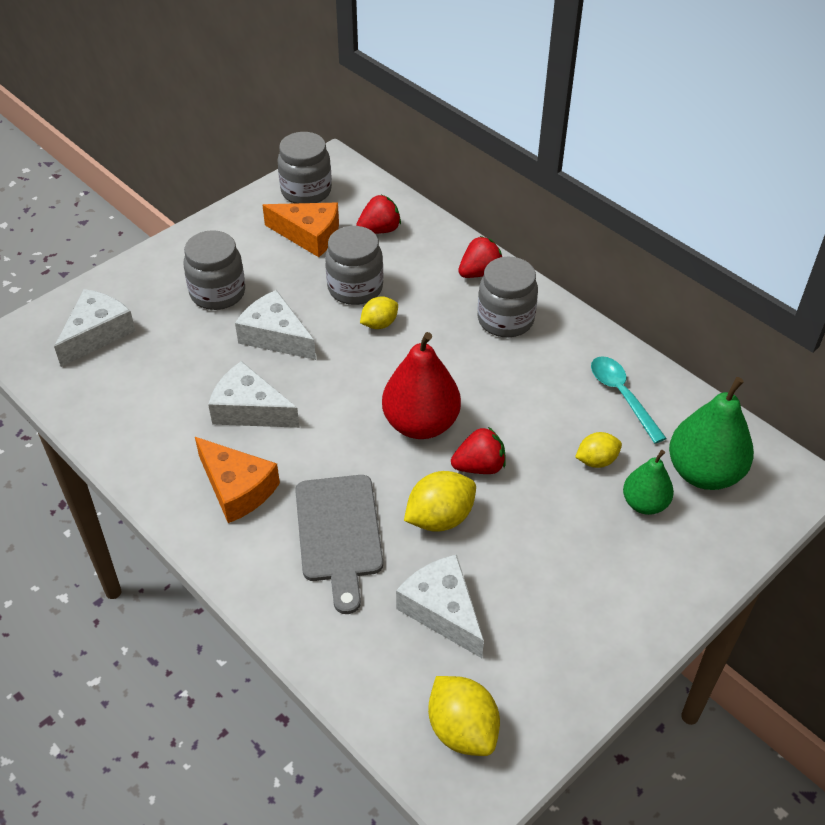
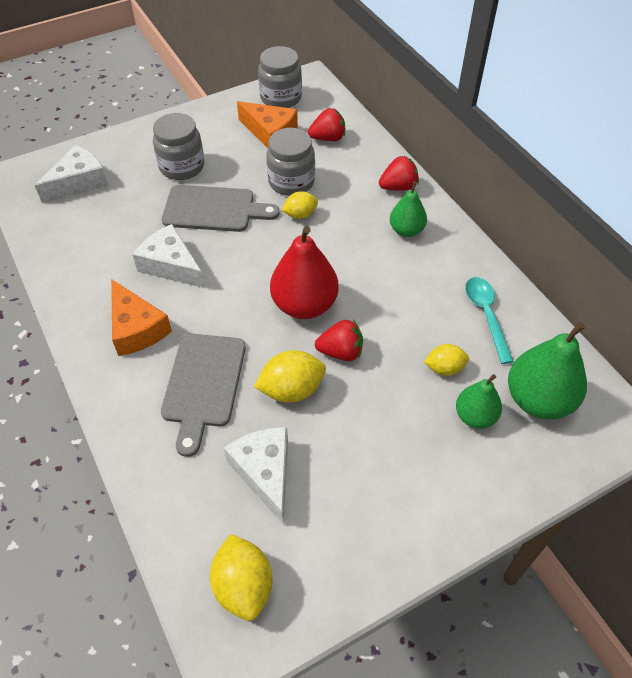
camera: 15 degrees right, 5 degrees up
(275, 336) = (214, 209): white cheese -> grey cutting board
(505, 320) = (406, 230): grey jar -> green pear

